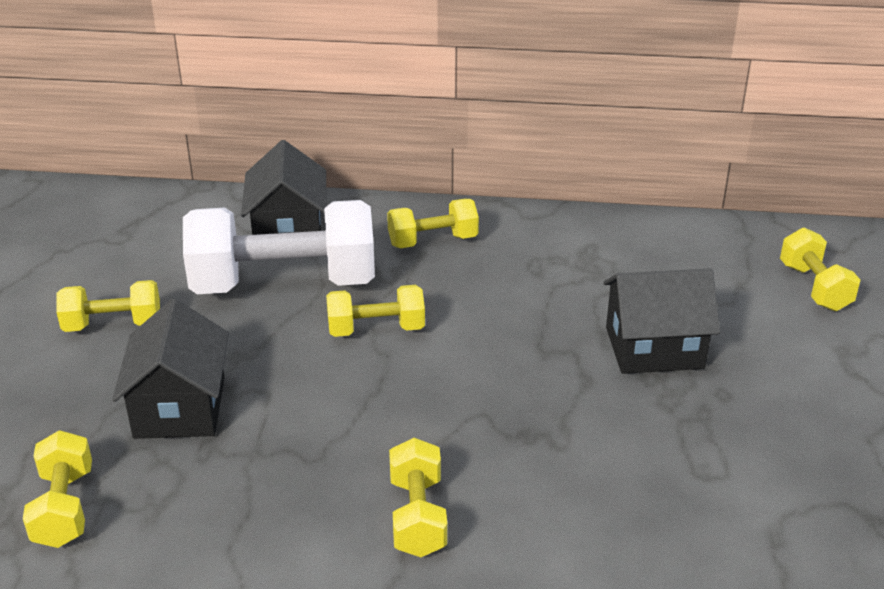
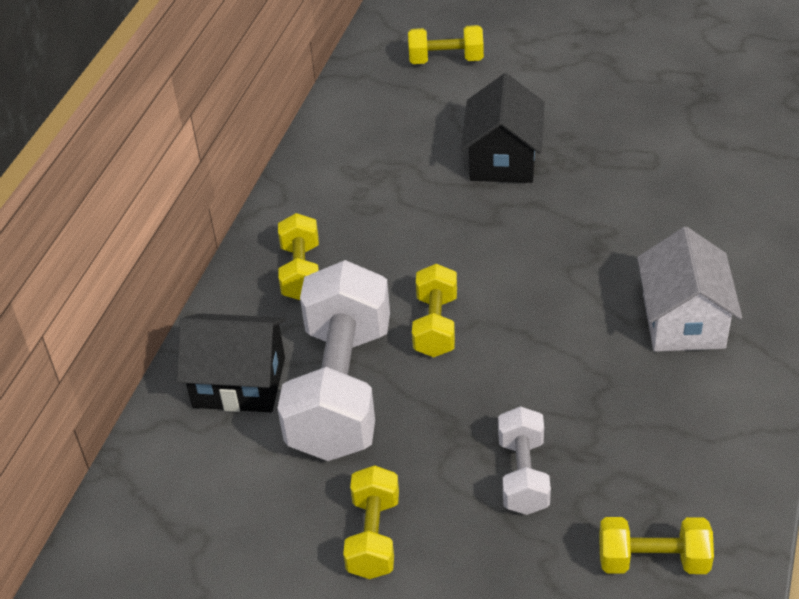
camera: 75 degrees left, 10 degrees up
(180, 407) = (523, 475): black house -> white dumbbell
(417, 516) = (683, 321): yellow dumbbell -> white house

